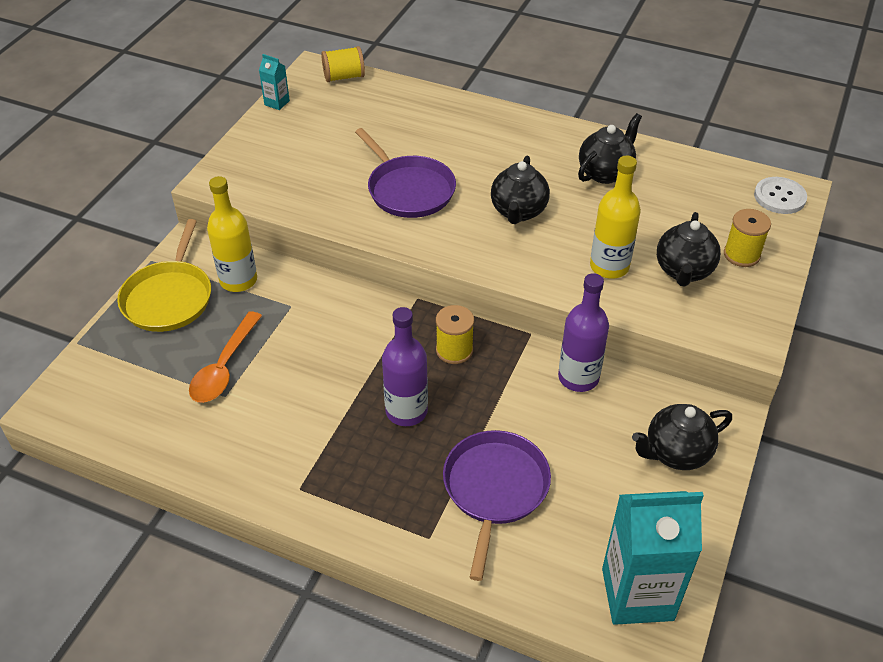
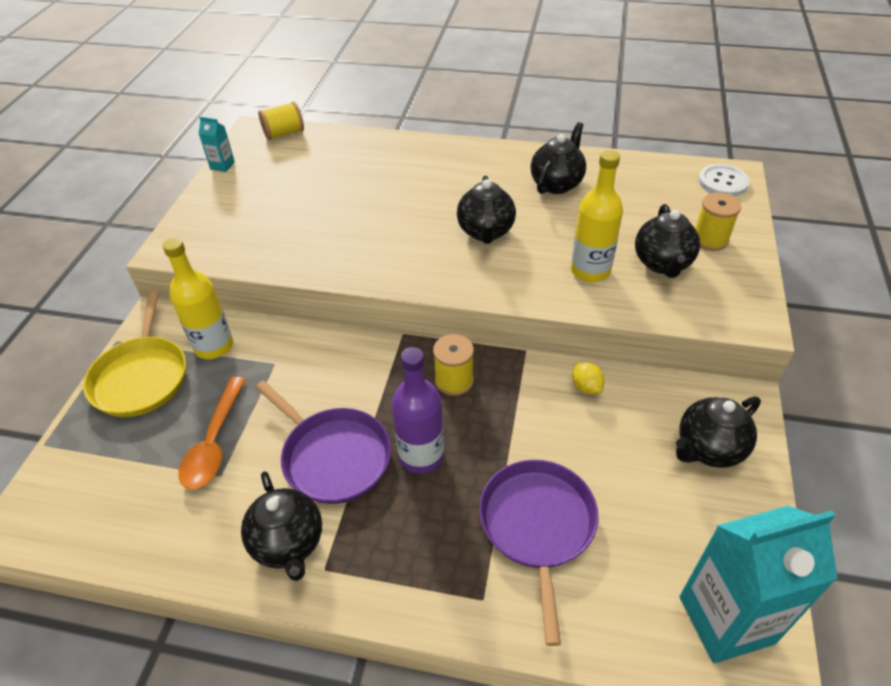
camera: 10 degrees left, 0 degrees up
(273, 463) = (288, 543): none -> black teapot
(408, 190) = (372, 227): purple pan -> purple pan (333, 456)
(578, 377) = (586, 387): purple bottle -> yellow lemon

